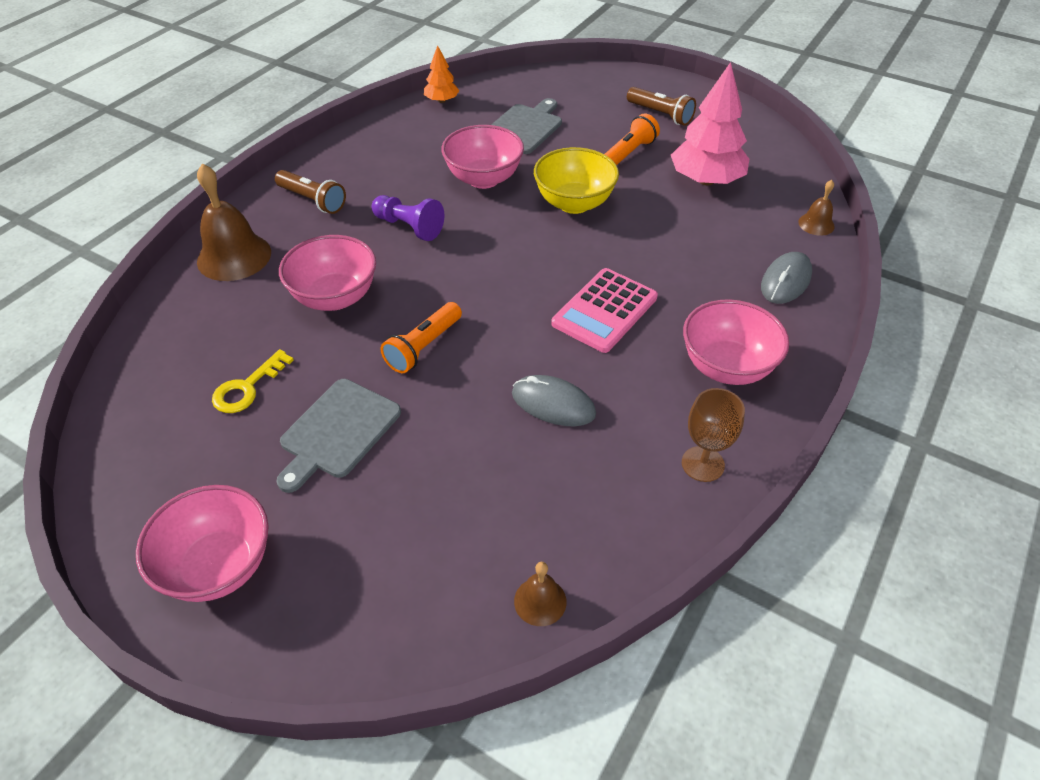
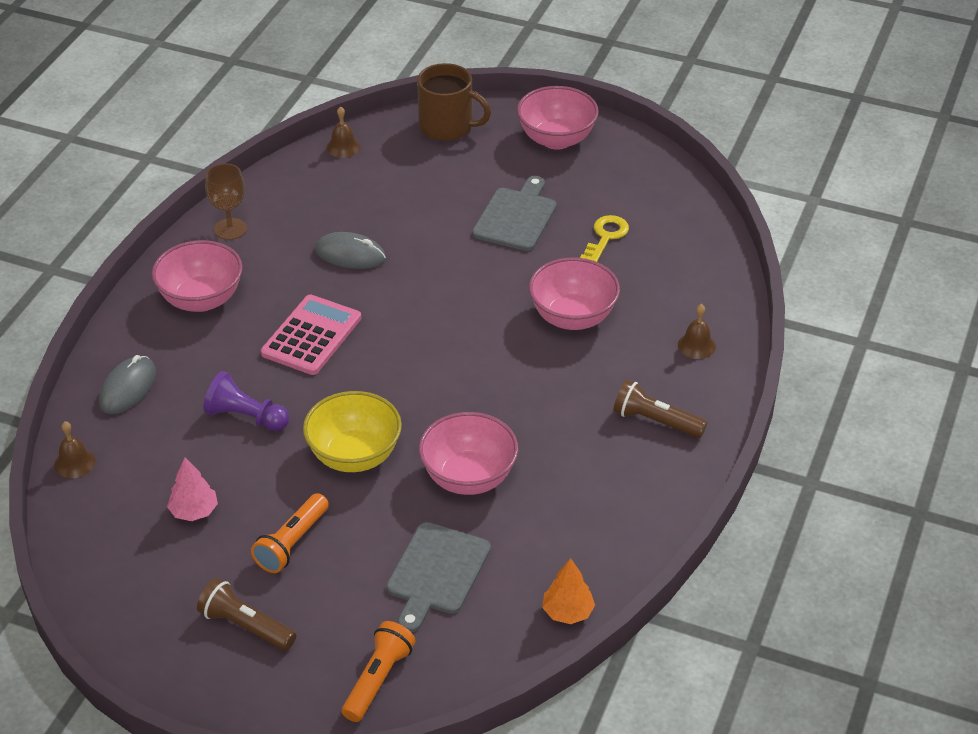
camera: 170 degrees right, 5 degrees down
(234, 256) = (696, 345): brown bell -> brown bell, size x0.51
(369, 623) = (447, 127): none -> brown mug
(409, 227) = (532, 401): purple pawn -> purple pawn (246, 417)
(423, 347) = (472, 284): orange flashlight -> orange flashlight (378, 680)
(706, 180) = (194, 511): pink tree -> pink tree, size x0.52

